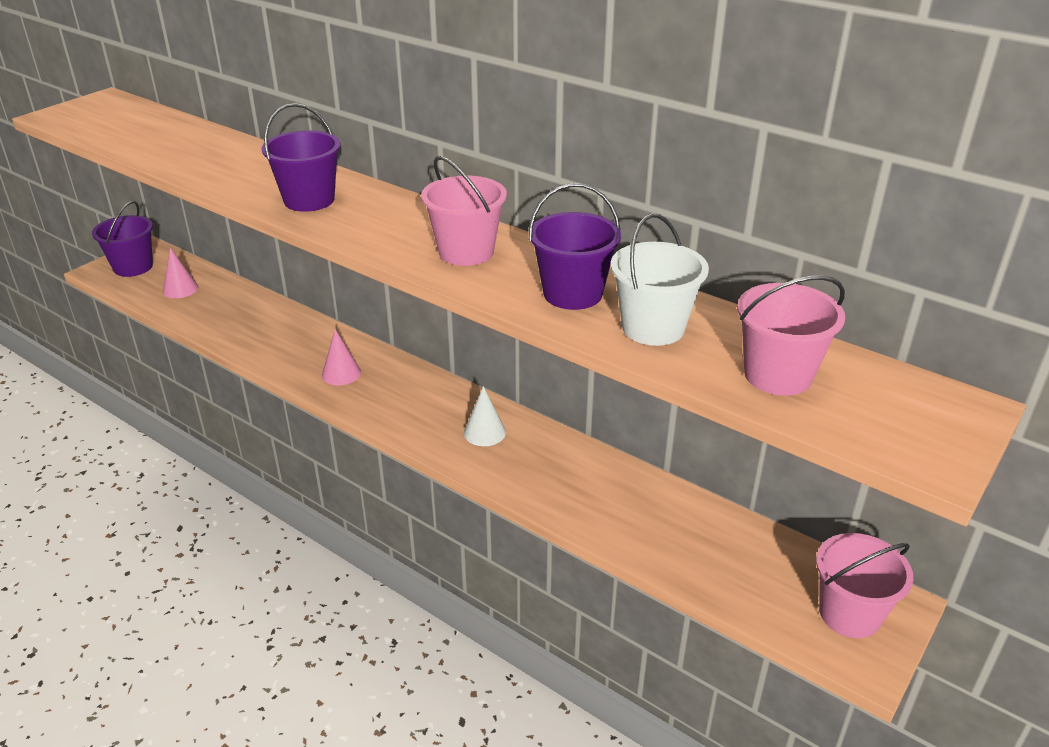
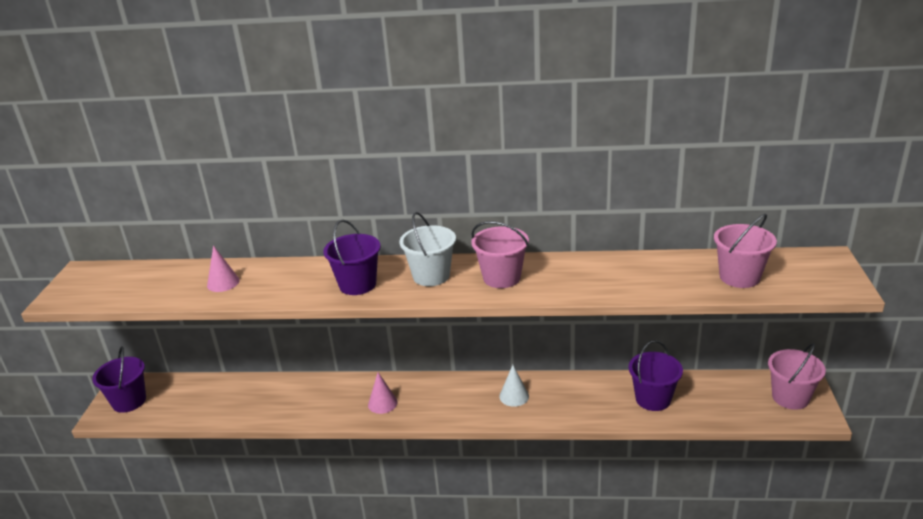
camera: 30 degrees left, 5 degrees down
(180, 289) = (191, 400): pink cone -> pink cone (223, 283)
(572, 294) = (591, 277): purple bucket -> purple bucket (653, 399)
(653, 328) = (655, 278): white bucket -> white bucket (431, 276)

